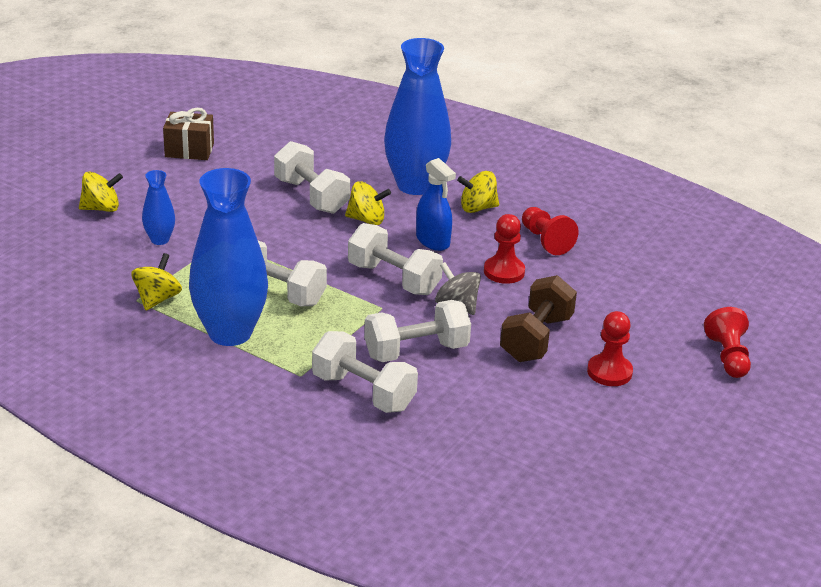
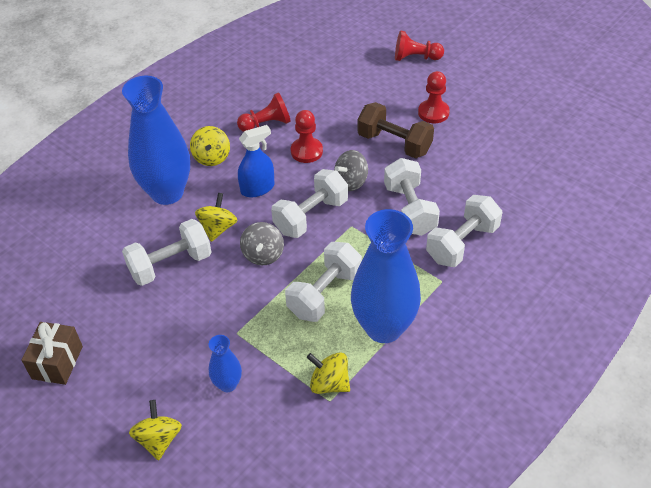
camera: 80 degrees left, 15 degrees up
(331, 250) = (263, 254): none -> grey spinning top

